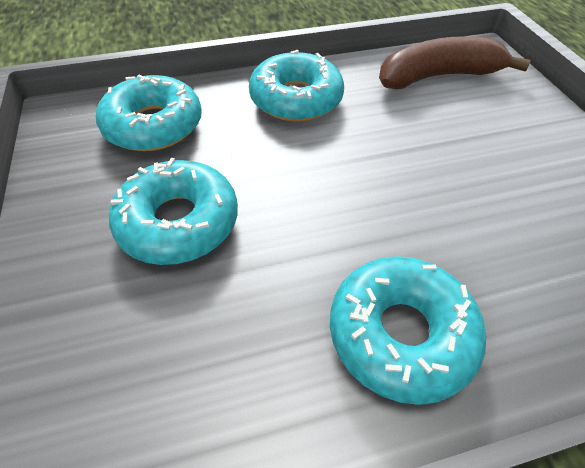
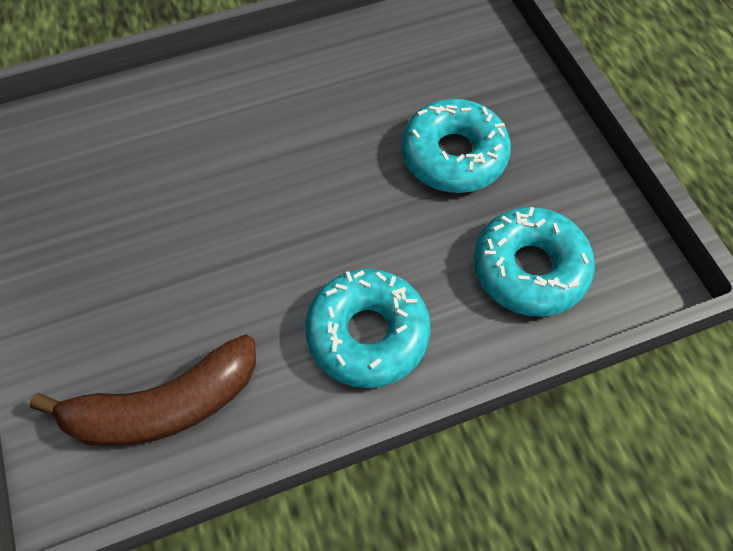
camera: 175 degrees right, 10 degrees up
(400, 333) = (270, 90): turquoise donut -> none

